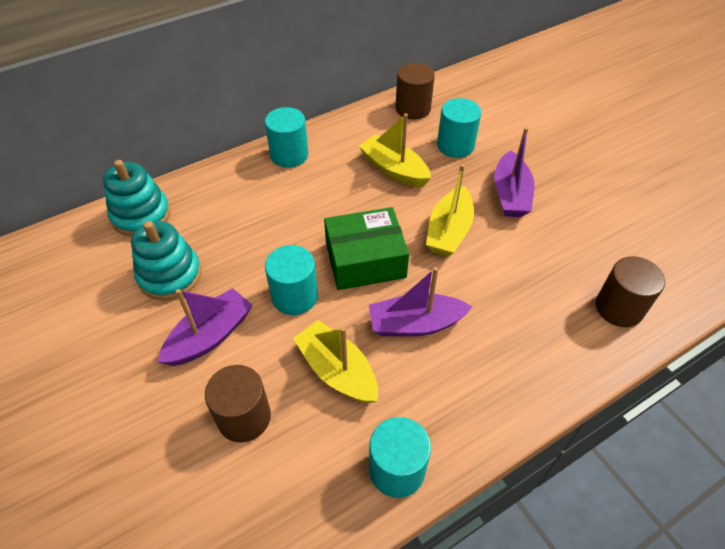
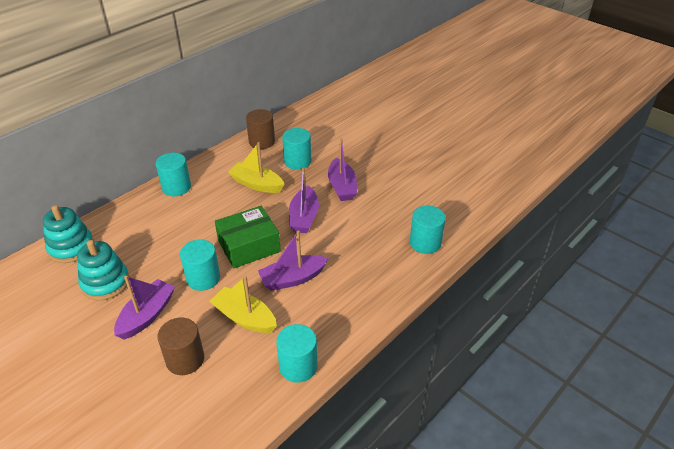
camera: 15 degrees left, 10 degrees down
(449, 231) = (304, 217): yellow boat -> purple boat
(619, 308) = (425, 243): brown cylinder -> turquoise cylinder

